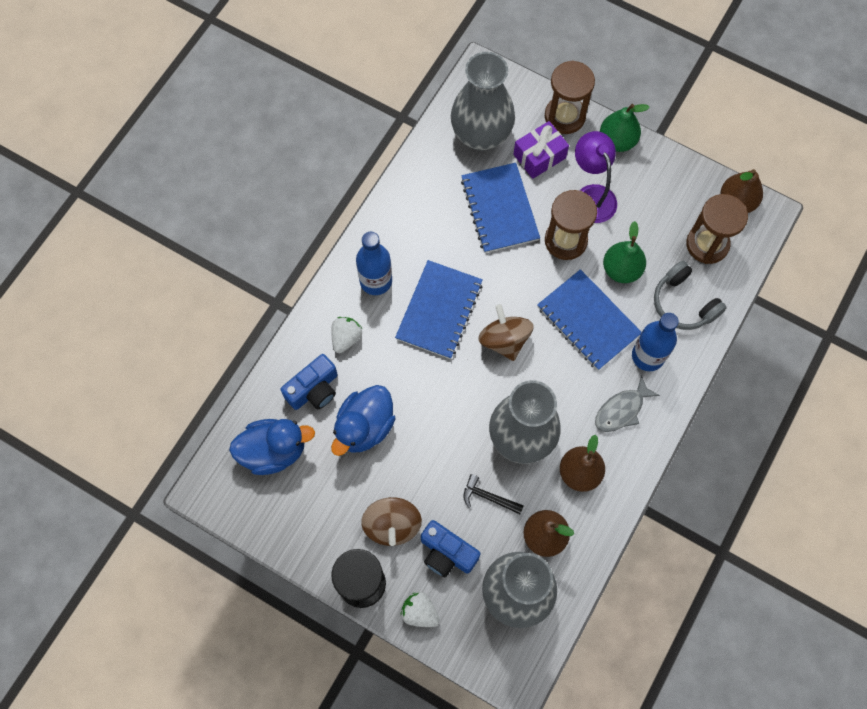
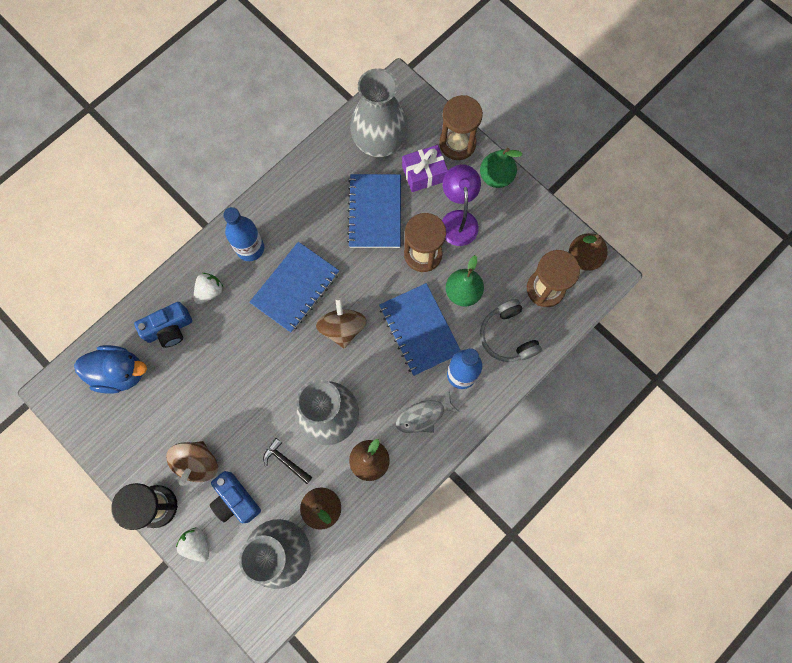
camera: 15 degrees right, 5 degrees up
(364, 427) = (201, 372): blue duck -> none

